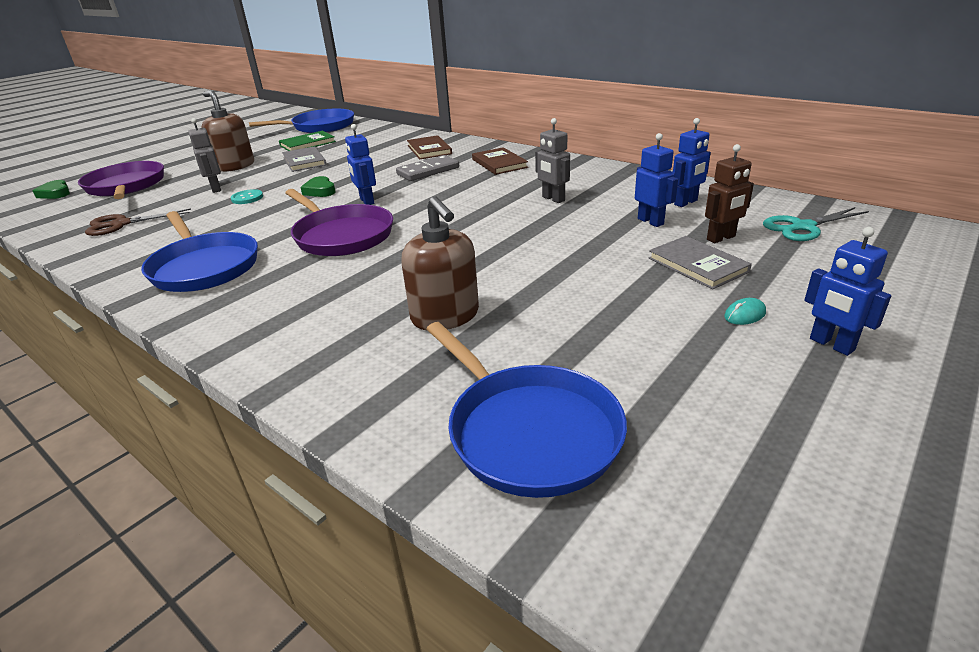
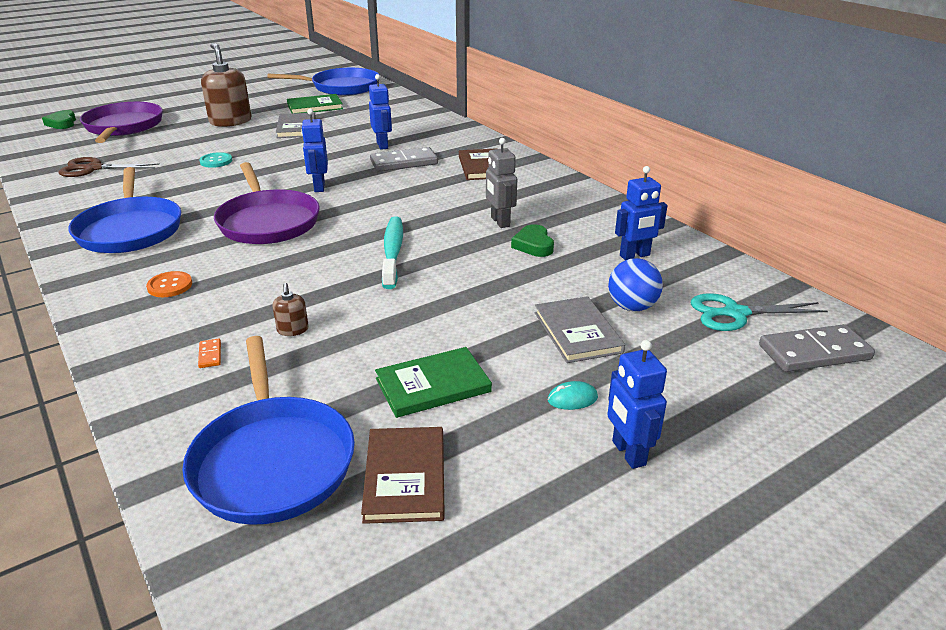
camera: 15 degrees right, 0 degrees up
(215, 189) = (196, 145): grey robot -> none
(287, 305) = (170, 286): none -> orange button
(320, 191) = (286, 166): green heart -> green heart (533, 245)
(381, 355) = (210, 355): none -> orange domino
(429, 150) = (426, 136): brown book -> brown book (405, 477)
(445, 316) = (293, 330): brown soap dispenser -> brown soap dispenser, size x0.44
(481, 237) = (393, 252): none -> turquoise toothbrush
(617, 331) = (433, 385): none -> green book
(650, 221) = (576, 270): blue robot -> blue robot (382, 145)
(721, 238) = (632, 307): brown robot -> blue ball
(887, 241) = (814, 352): none -> grey domino

